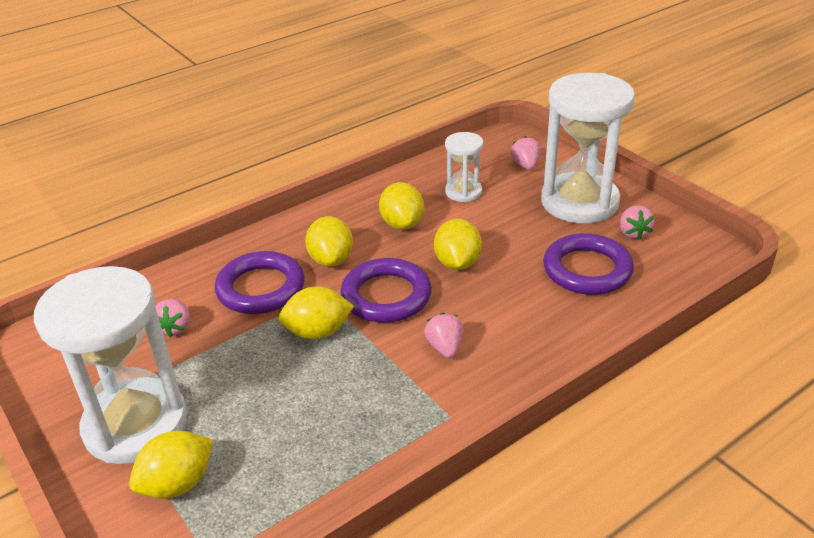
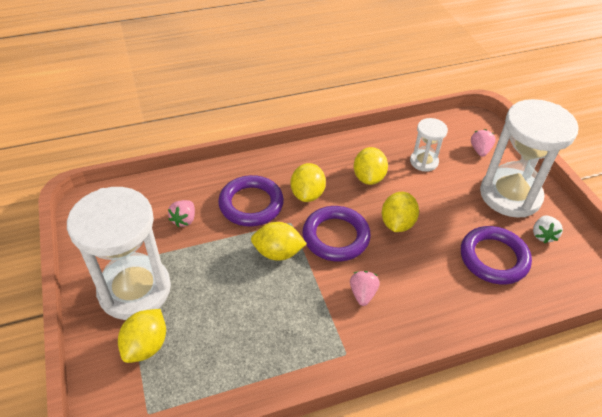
camera: 15 degrees right, 10 degrees up
(177, 484) = (146, 345): yellow lemon -> yellow lemon turned 45 degrees counterclockwise
(633, 233) = (543, 235): pink strawberry -> white strawberry

